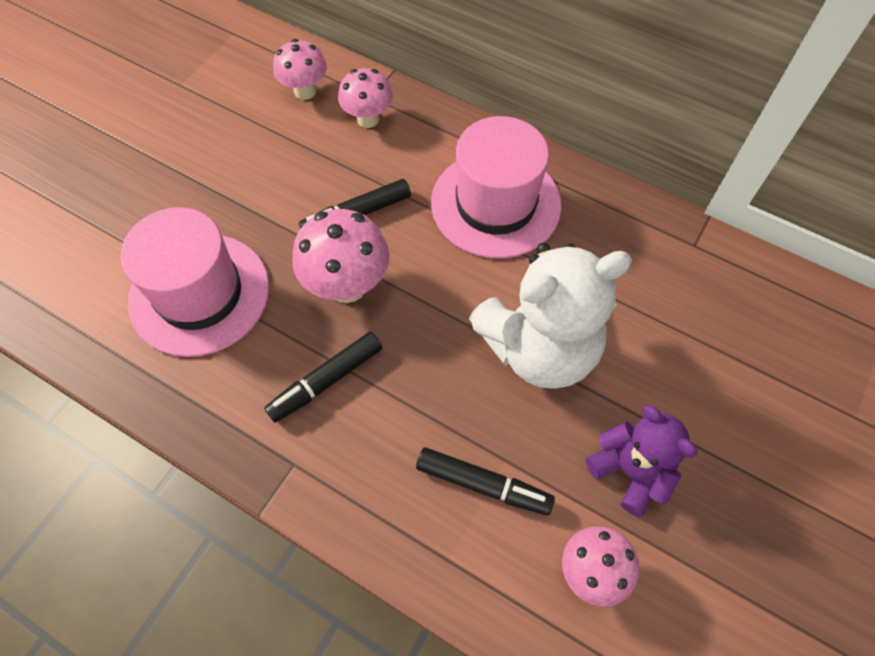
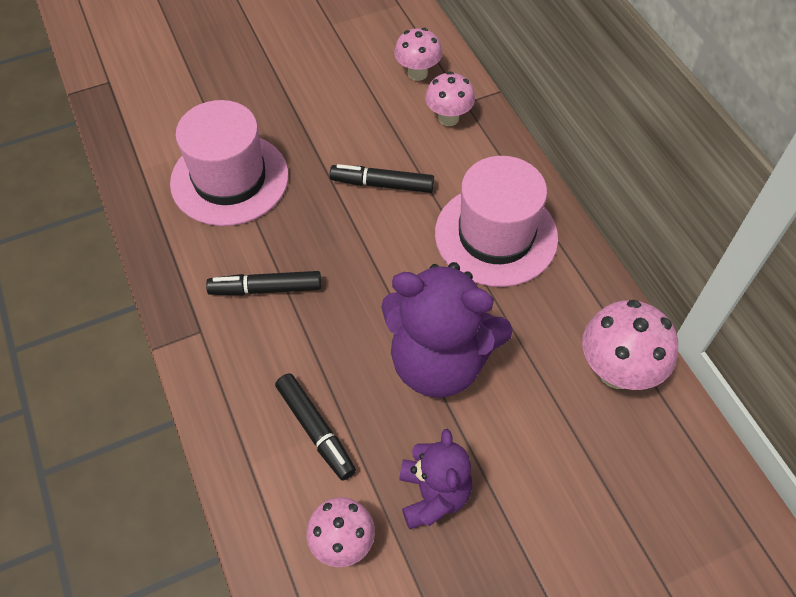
camera: 35 degrees right, 5 degrees down
(347, 285) = (334, 231): pink mushroom -> pink mushroom (617, 371)
(539, 348) = (439, 362): white teddy bear -> purple teddy bear

